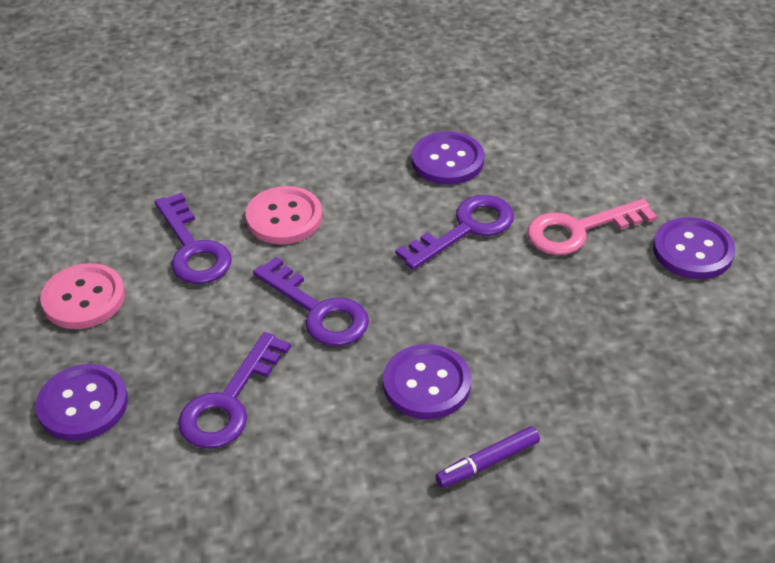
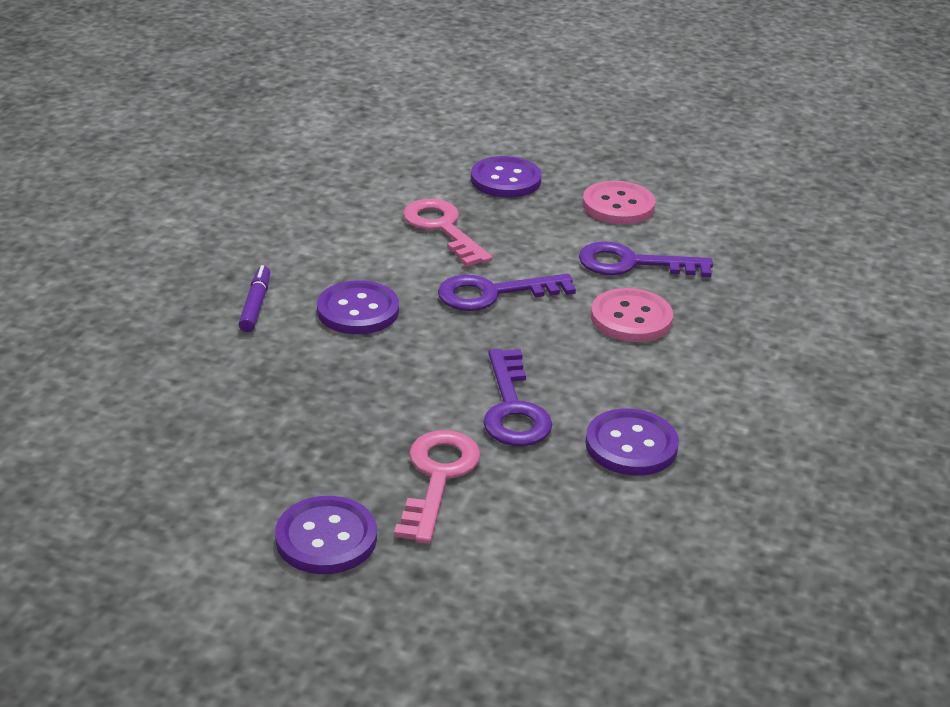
camera: 120 degrees right, 10 degrees down
(229, 401) = (443, 229): purple key -> pink key

